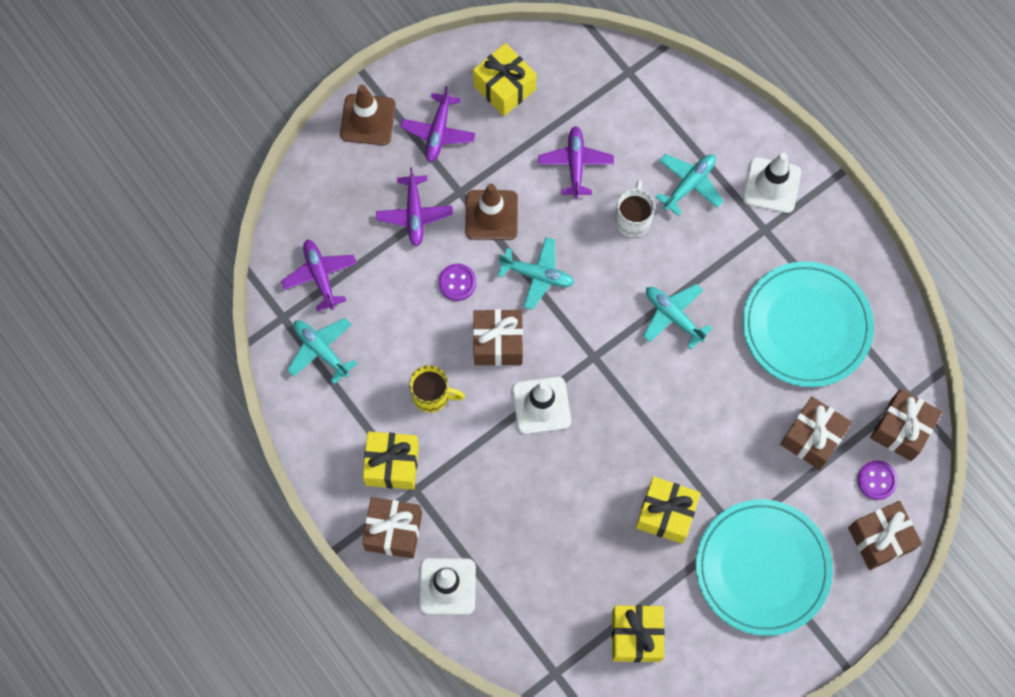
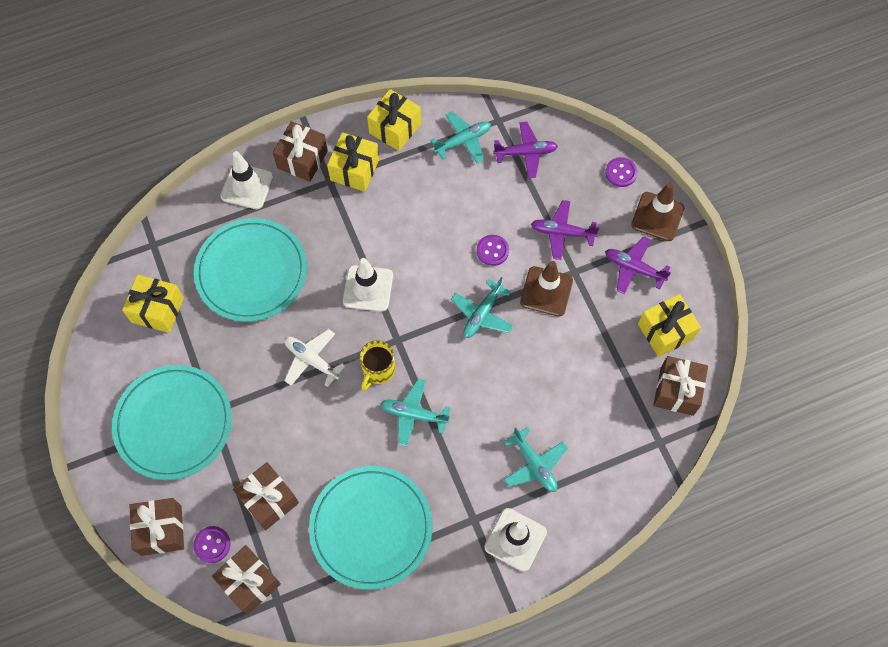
camera: 105 degrees right, 5 degrees down
(321, 168) = (621, 173): none -> purple button
(432, 395) = (402, 210): yellow mug -> yellow mug (378, 370)
(498, 343) = (431, 269): brown gift -> brown gift (677, 391)
(557, 543) = (251, 272): none -> turquoise plate
(575, 164) = (578, 371): purple plane -> none
(633, 219) = (513, 406): white mug -> none
(644, 441) = (311, 360): none -> white plane
(666, 514) = (245, 360): yellow gift -> yellow gift (395, 128)
(673, 316) = (414, 414): turquoise plane -> turquoise plane turned 135 degrees counterclockwise

